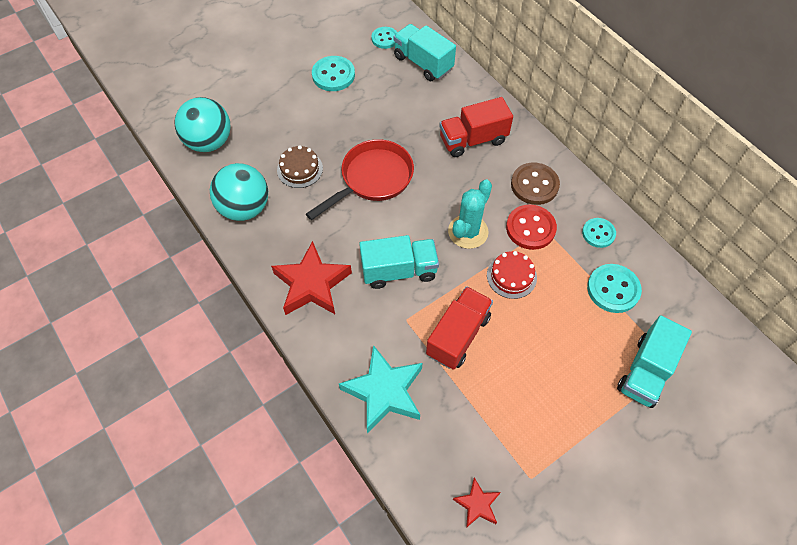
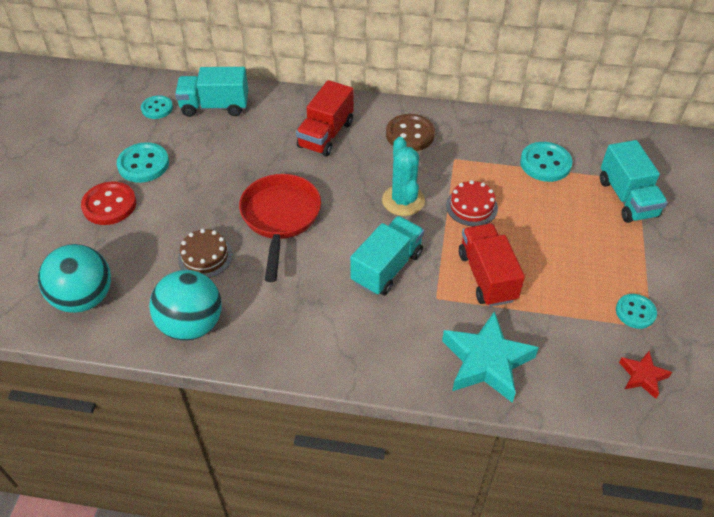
camera: 45 degrees left, 10 degrees down
(312, 284) = (330, 334): red star -> none
(530, 228) = (444, 165): red button -> red button (109, 205)
(598, 233) = (492, 135): turquoise button -> turquoise button (635, 312)

